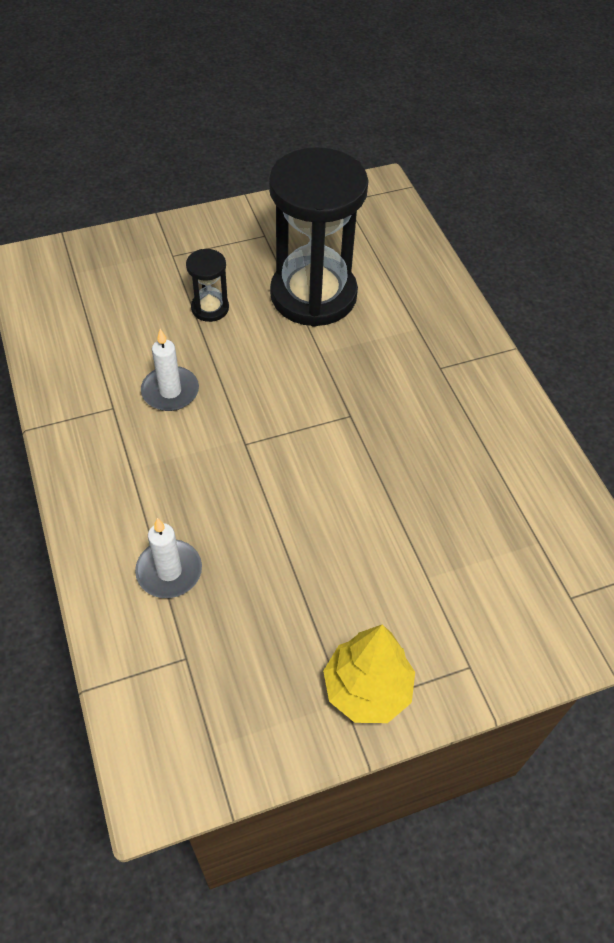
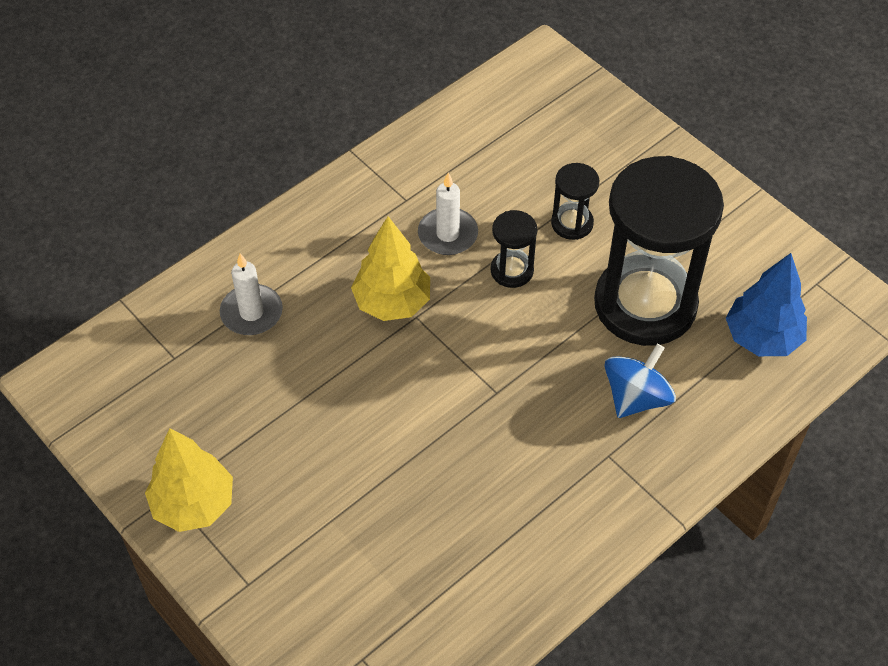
camera: 70 degrees right, 0 degrees up
(220, 455) = (392, 302): none -> yellow tree
(234, 362) = (512, 270): none -> black hourglass
(377, 245) = (762, 338): none -> blue tree
(395, 332) = (636, 397): none -> blue spinning top

